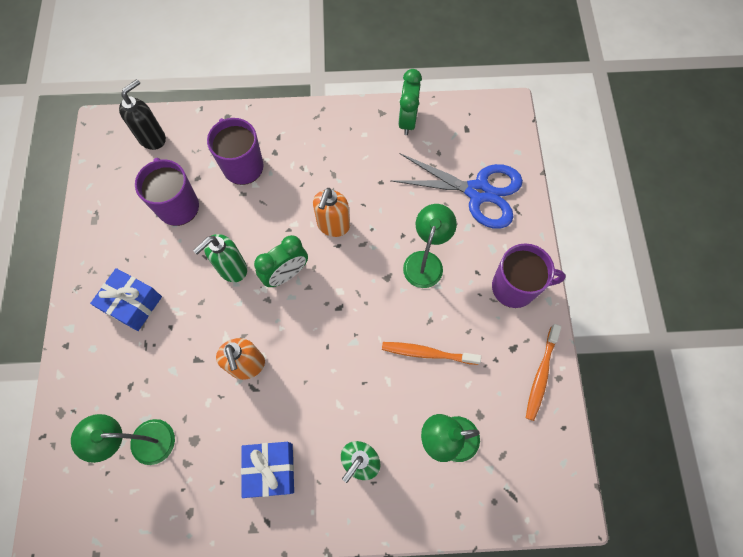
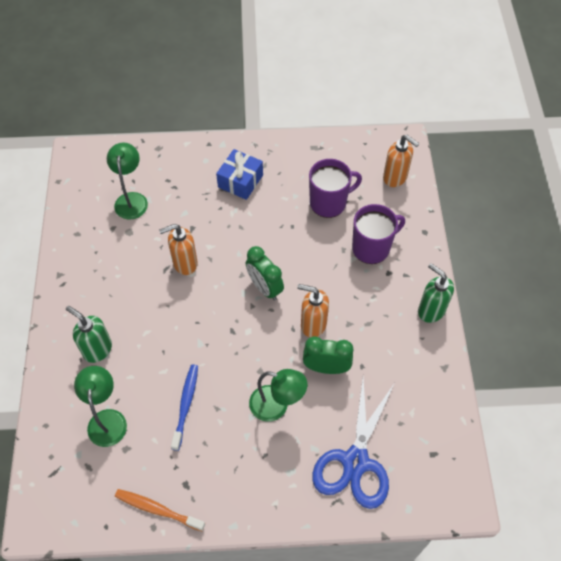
camera: 90 degrees right, 10 degrees down
(152, 138) = (395, 178): black soap dispenser -> orange soap dispenser
(232, 269) = (270, 246): green soap dispenser -> green soap dispenser (431, 310)
(270, 470) = (100, 284): blue gift -> none
(407, 120) = (437, 393): green clock -> green clock (326, 367)
(427, 353) = (185, 405): orange toothbrush -> blue toothbrush
(515, 287) = (248, 491): purple mug -> none

